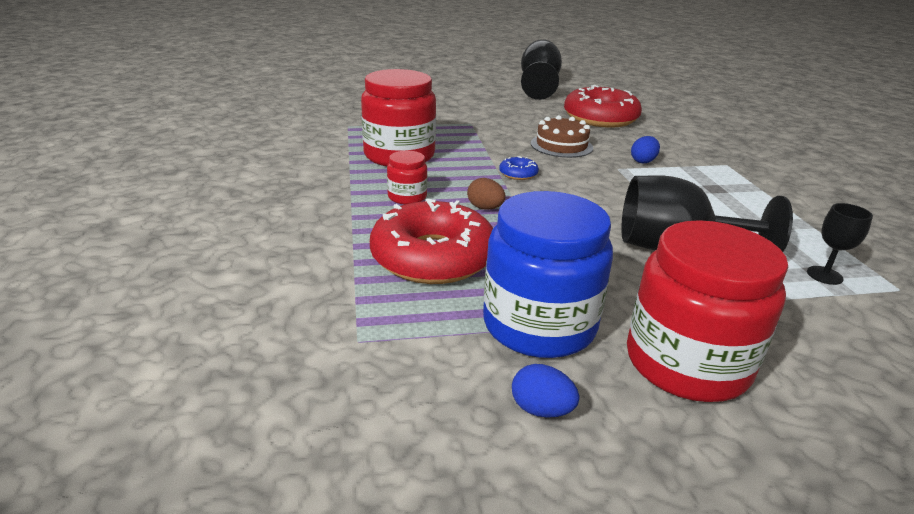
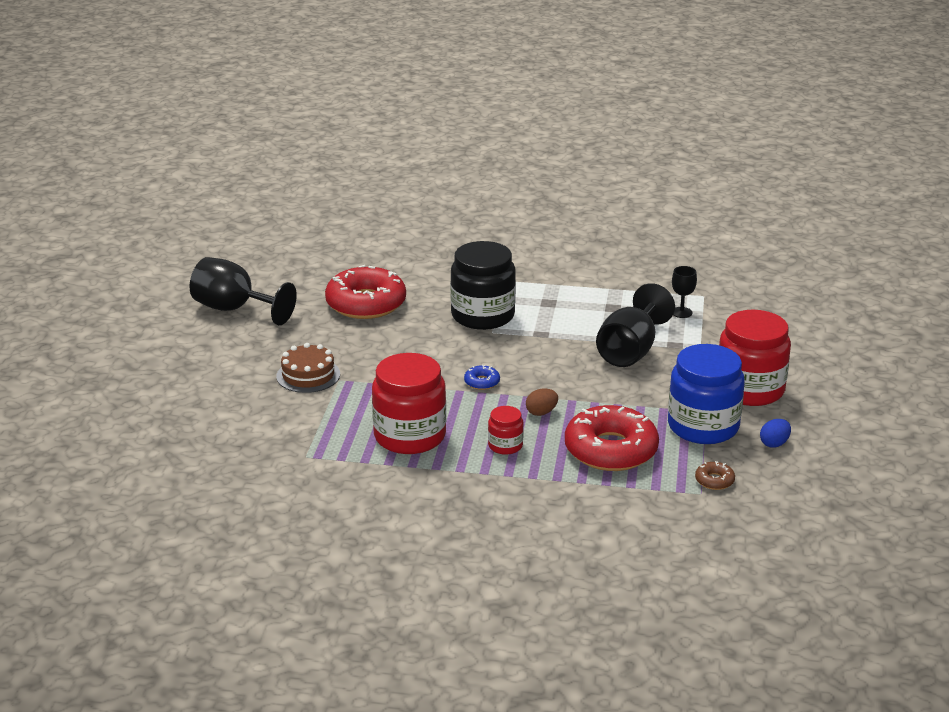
camera: 70 degrees left, 0 degrees up
(396, 351) = (714, 480): none -> brown donut
(561, 145) = (427, 344): brown cake -> brown cake (308, 375)
(643, 161) = (483, 315): blue egg -> black jar

